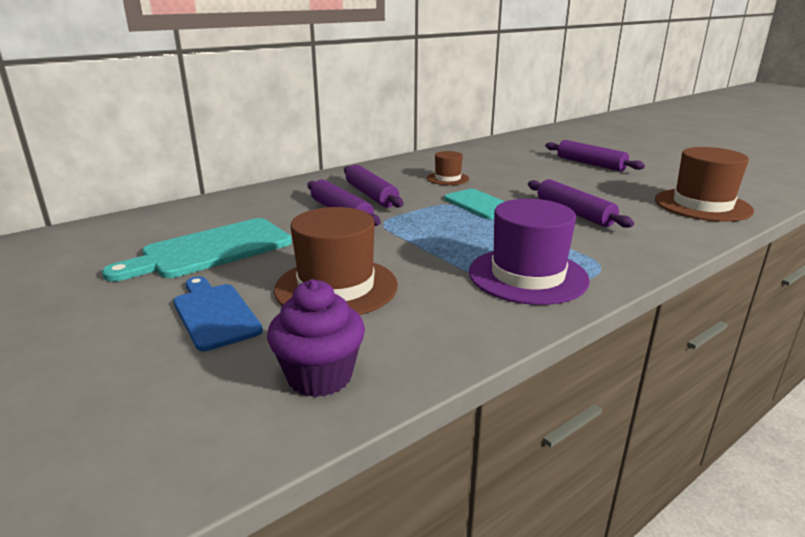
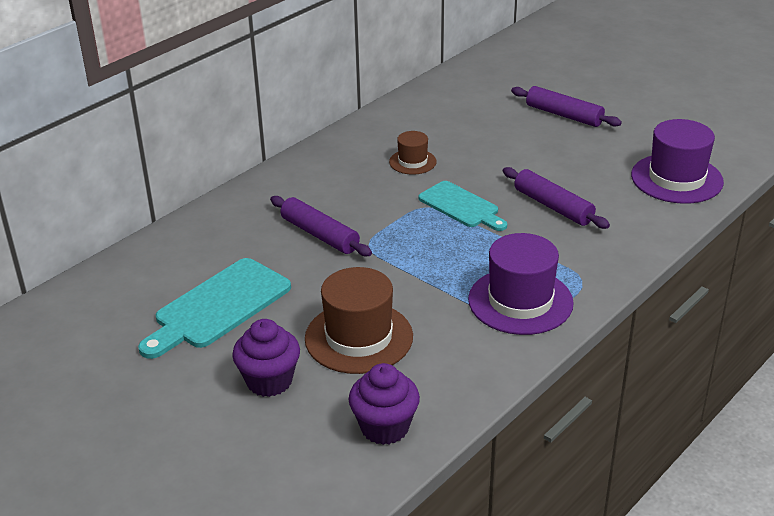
camera: 10 degrees left, 10 degrees up
(214, 313) = (269, 381): blue cutting board -> purple cupcake
(371, 195) = (340, 202): purple rolling pin -> none
(702, 205) = (676, 179): brown hat -> purple hat

